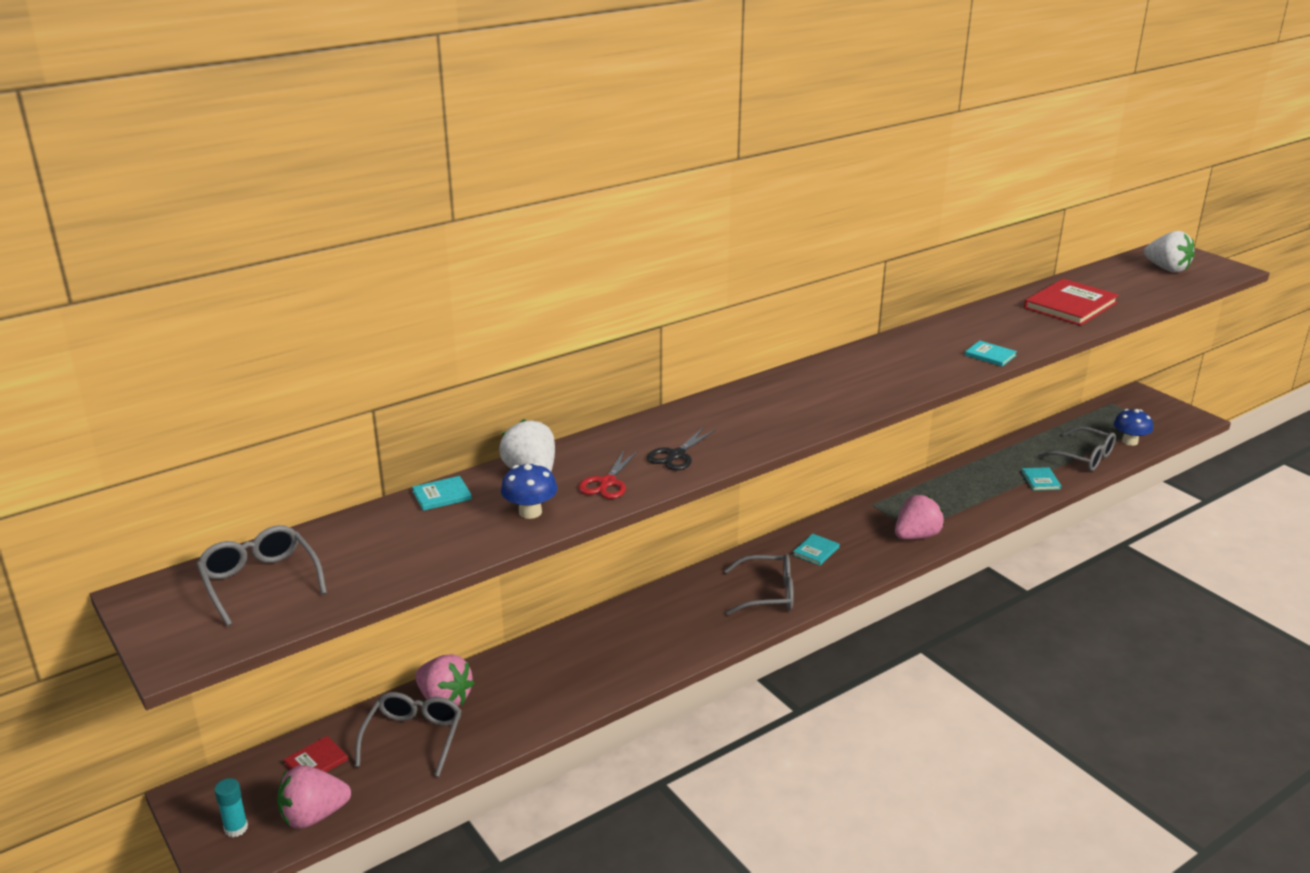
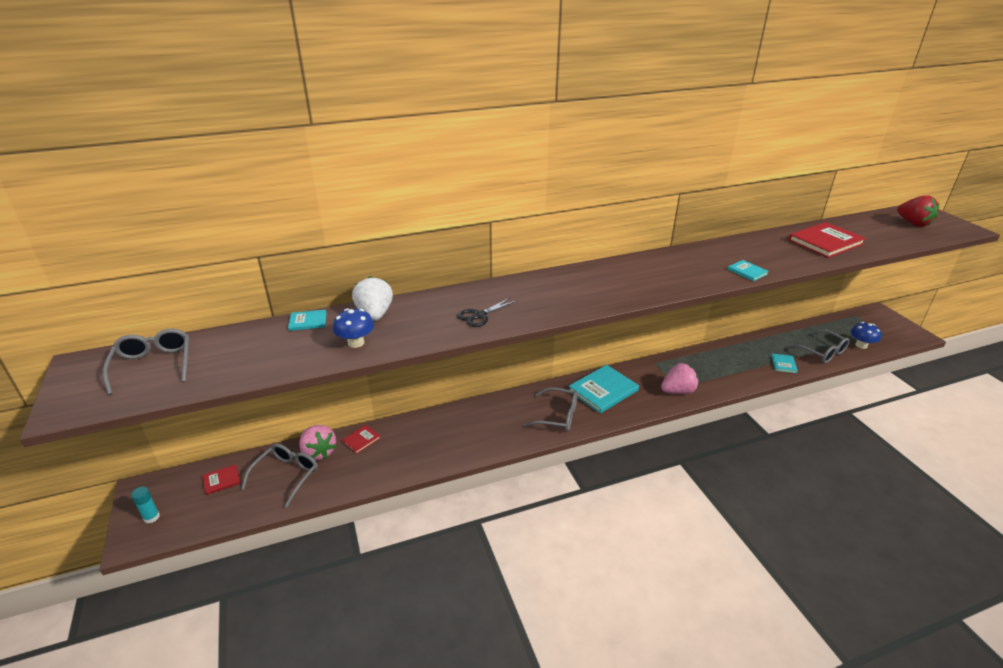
camera: 15 degrees right, 5 degrees up
(313, 816) = (199, 519): pink strawberry -> none
(500, 672) = (361, 440): none -> red book
(607, 483) = (420, 329): red scissors -> none
(816, 551) = (603, 390): turquoise book -> turquoise book, size x2.06
(1167, 269) = (913, 223): white strawberry -> red strawberry

